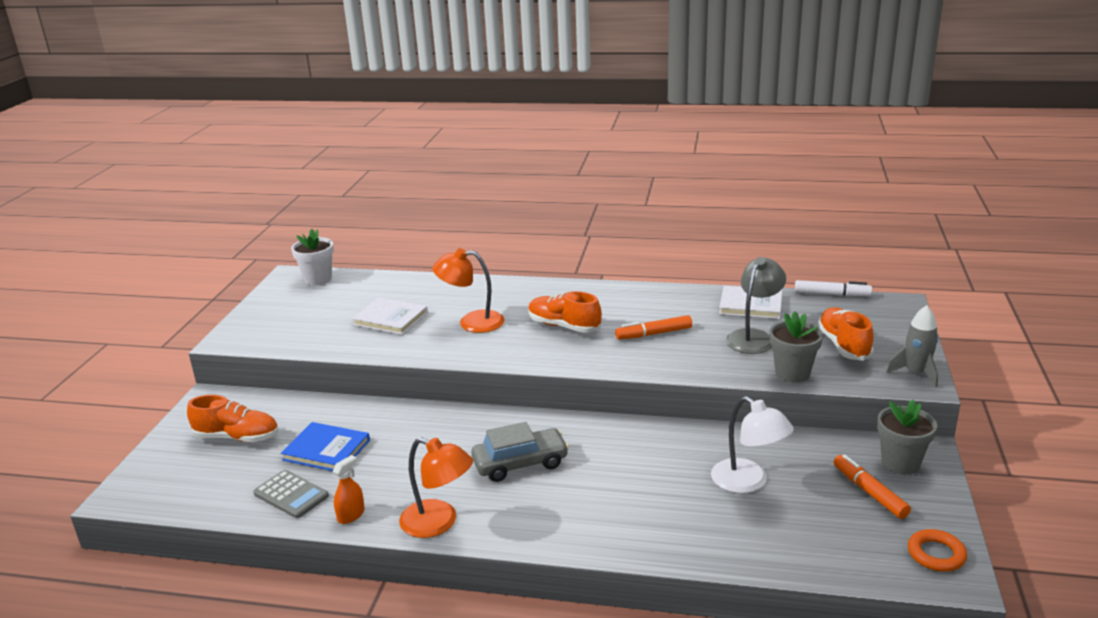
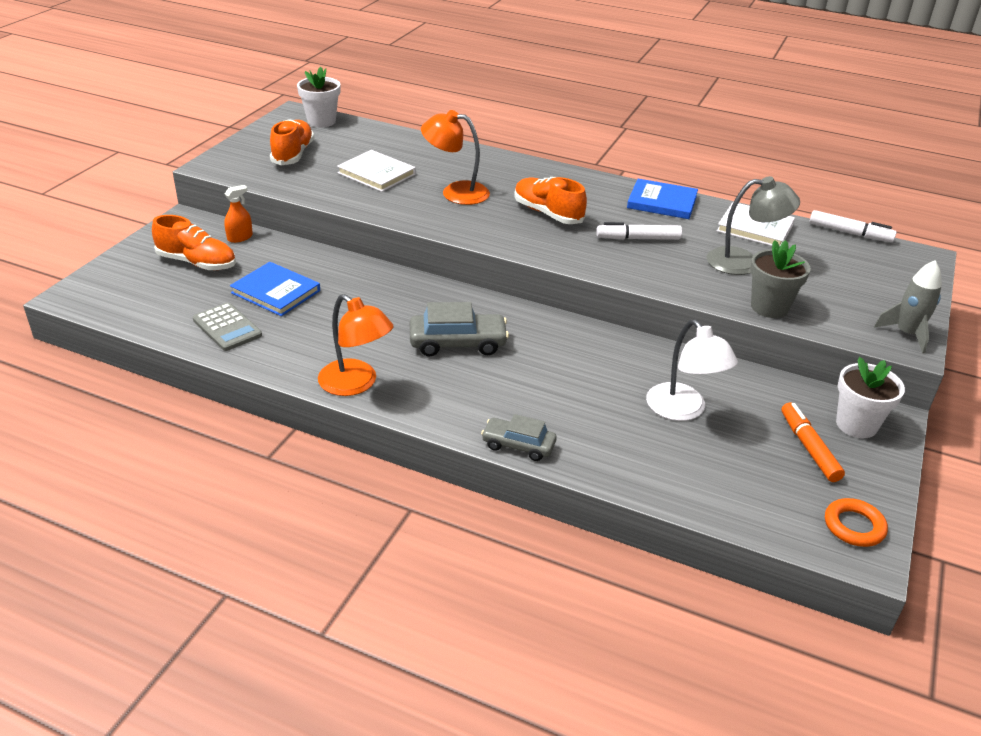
camera: 10 degrees right, 10 degrees up
(351, 515) = (276, 358): orange spray bottle -> orange spray bottle (240, 237)
(614, 548) = (518, 445): none -> grey car
(654, 334) = (638, 238): orange marker -> white marker
(661, 297) = (662, 202): none -> blue book
(754, 337) = (744, 262): grey lamp -> grey lamp turned 45 degrees clockwise
(843, 345) = (838, 289): orange shoe -> orange shoe (293, 154)
(900, 462) = (856, 425): grey flower pot -> white flower pot

